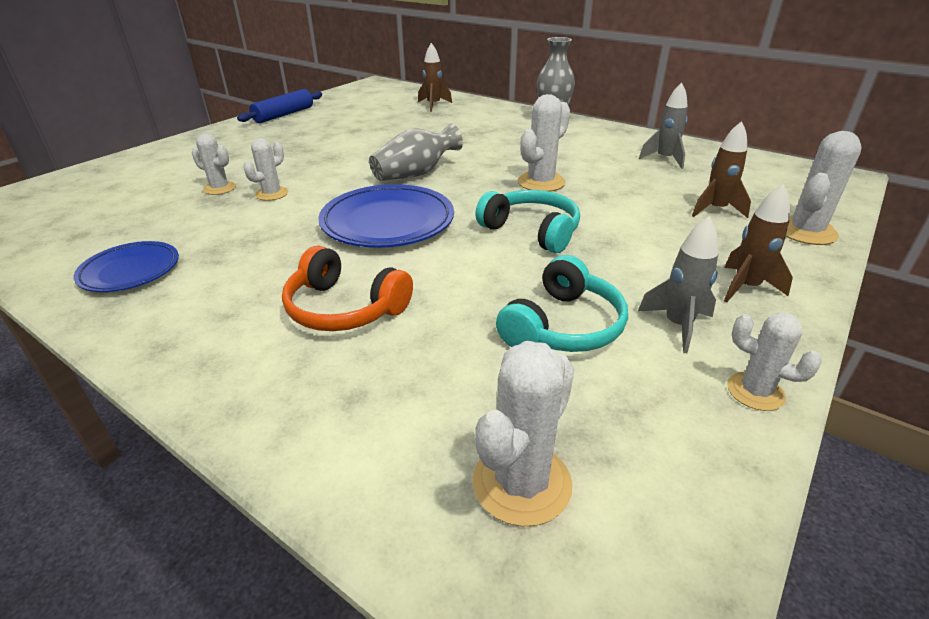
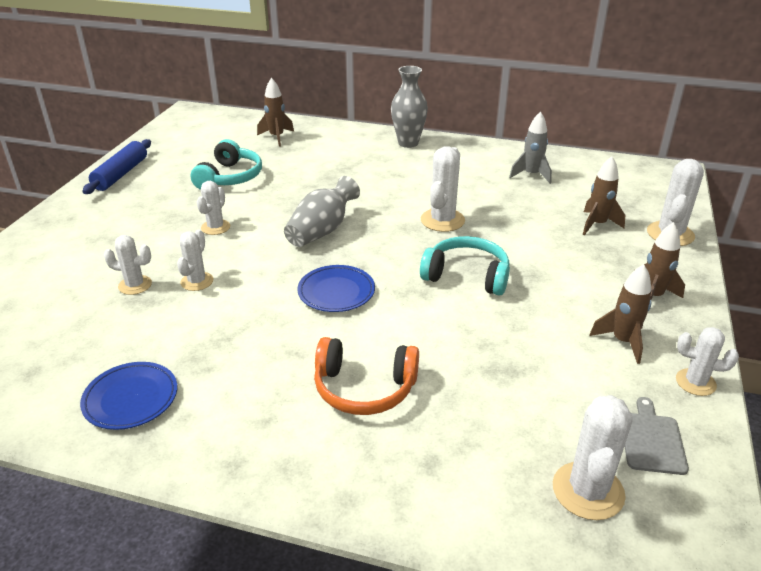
camera: 20 degrees left, 0 degrees up
(324, 158) = (215, 227): none -> white cactus
(388, 222) = (336, 292): blue plate -> blue plate, size x0.61
(563, 326) = (544, 362): turquoise headphones -> turquoise headphones (230, 177)
(650, 445) = (651, 440): none -> grey cutting board
(677, 325) = (622, 341): grey rocket -> brown rocket

